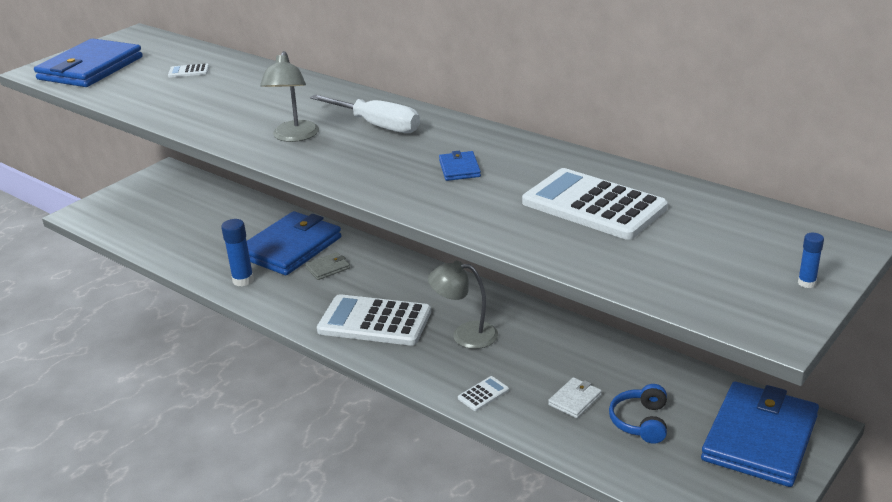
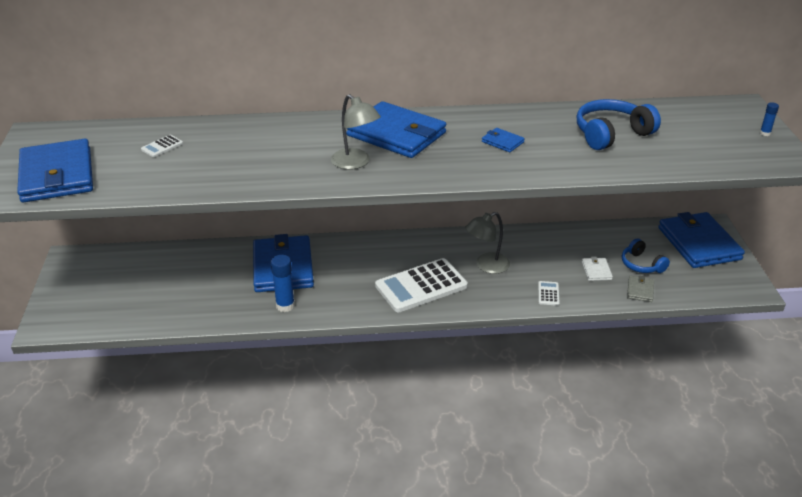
camera: 45 degrees left, 5 degrees up
(328, 268) = (333, 268): grey wallet -> grey wallet (640, 290)
(377, 125) = (396, 134): white screwdriver -> blue wallet
(593, 205) = (611, 134): white calculator -> blue headphones

